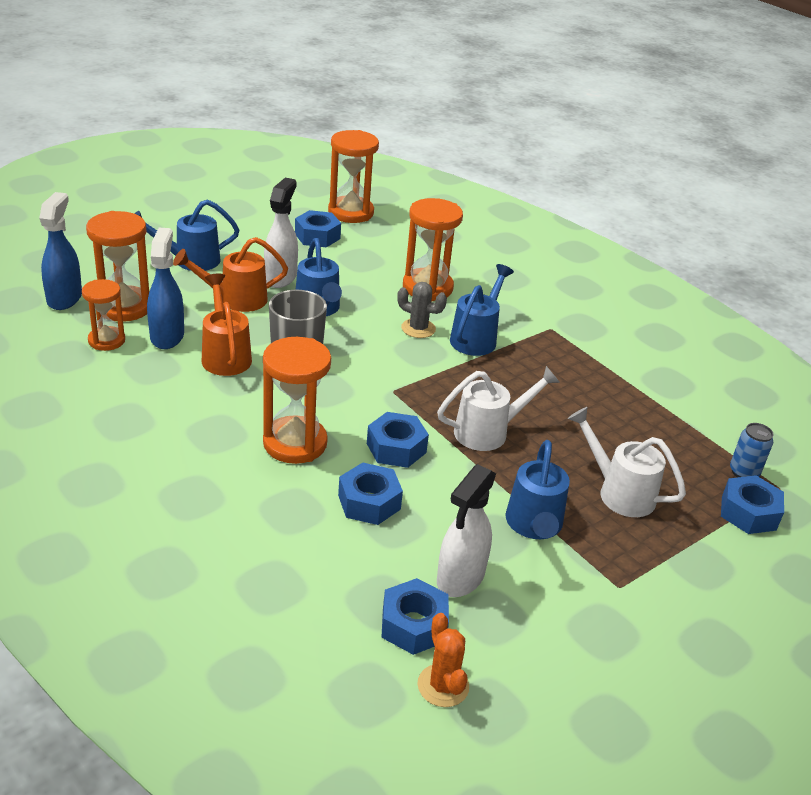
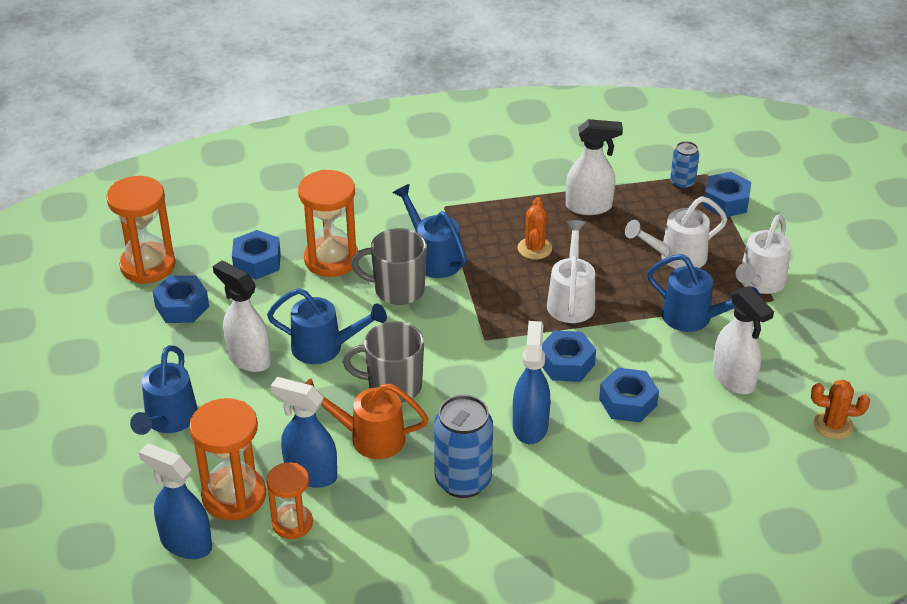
camera: 60 degrees left, 5 degrees up
(200, 418) = (463, 480): none -> blue can
(236, 299) = (271, 404): orange watering can -> none
(295, 443) = (530, 426): orange hourglass -> blue spray bottle
(414, 625) = (771, 421): blue nut -> blue nut (257, 262)
(418, 328) = (397, 290): grey cactus -> grey mug
(542, 393) = (534, 248): none -> orange cactus
(638, 414) = (589, 206): none -> white spray bottle
(638, 569) = (759, 282): none -> white watering can

